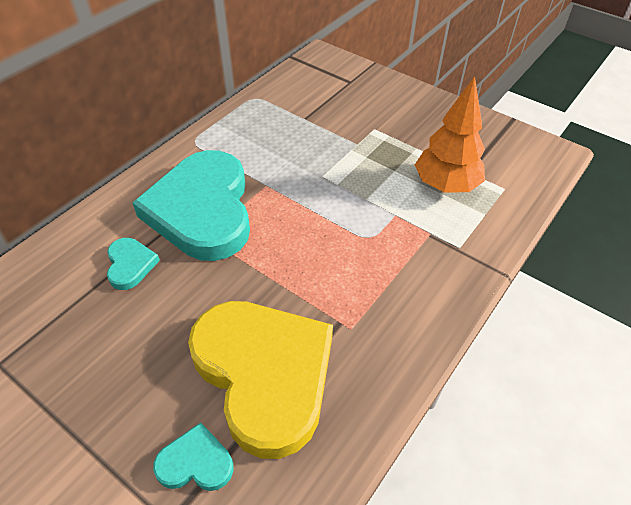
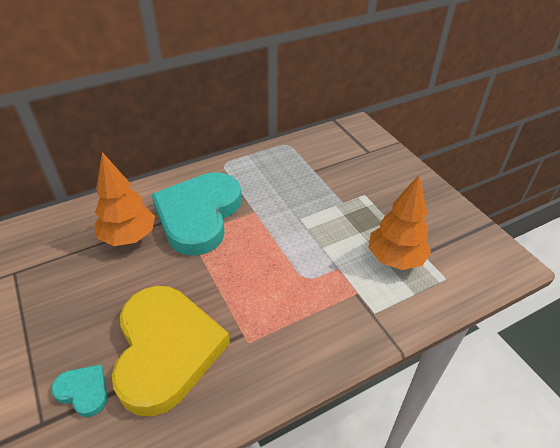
camera: 25 degrees right, 5 degrees down
(130, 265) = (129, 237): turquoise heart -> orange tree

